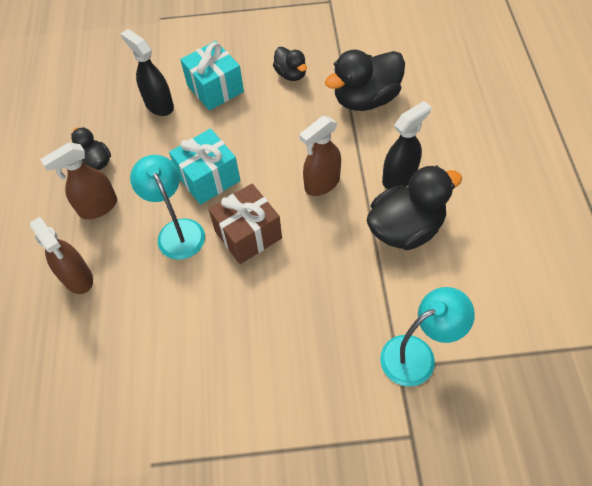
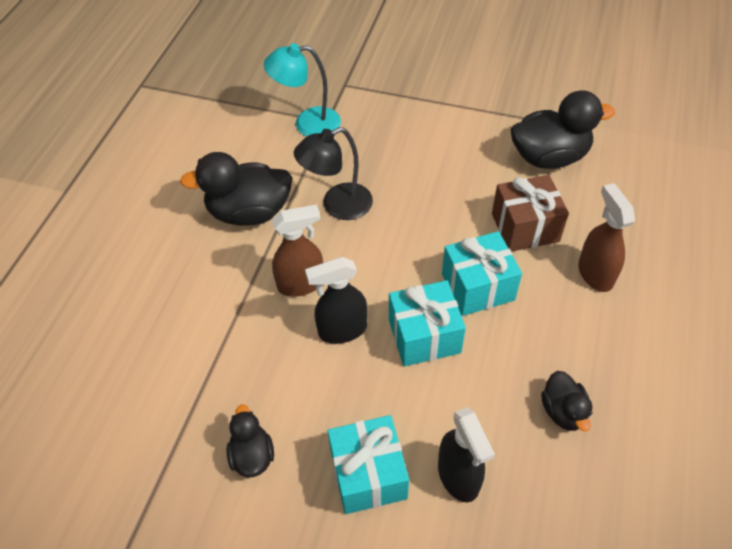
camera: 160 degrees left, 5 degrees down
(98, 207) = (566, 346): brown spray bottle -> none
(177, 231) = (477, 287): turquoise lamp -> turquoise gift
(248, 234) = (403, 258): brown gift -> brown gift (525, 227)
(330, 264) = (337, 206): none -> black lamp
(366, 99) = (184, 373): black duck -> black duck (549, 157)
(399, 177) = (218, 262): black spray bottle -> black spray bottle (342, 330)

